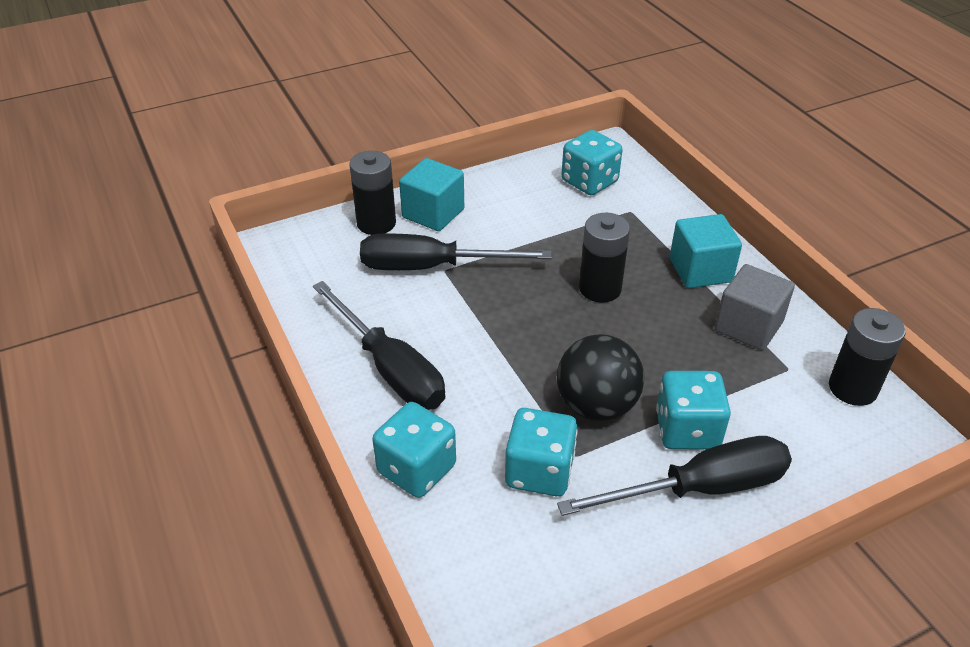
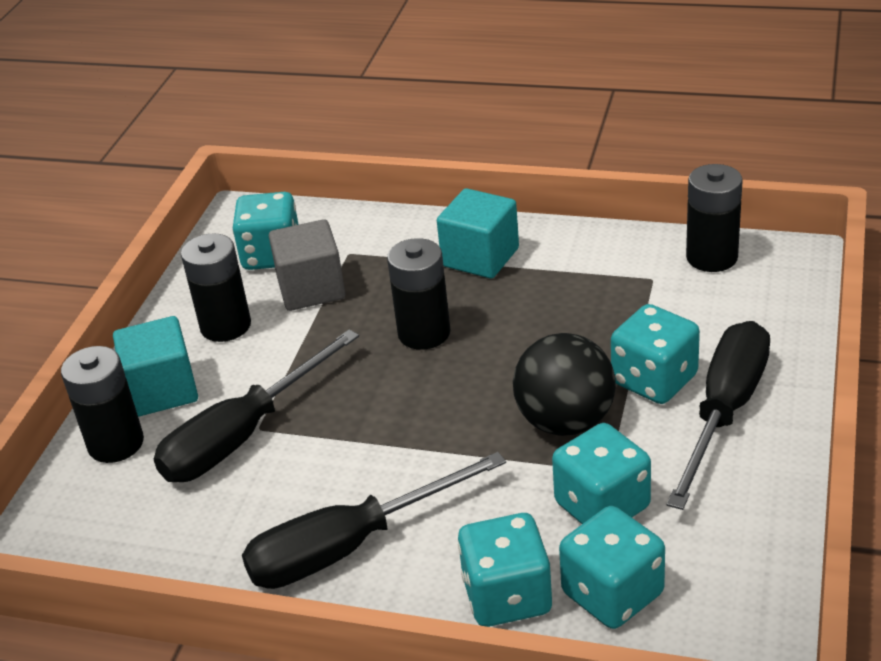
camera: 45 degrees left, 5 degrees down
(390, 368) = (349, 546): black screwdriver -> black screwdriver turned 150 degrees clockwise
(467, 524) = (612, 593): none -> turquoise dice
(510, 203) = (225, 326): none -> black battery
(748, 326) = (580, 271): grey cube -> grey cube (311, 289)

